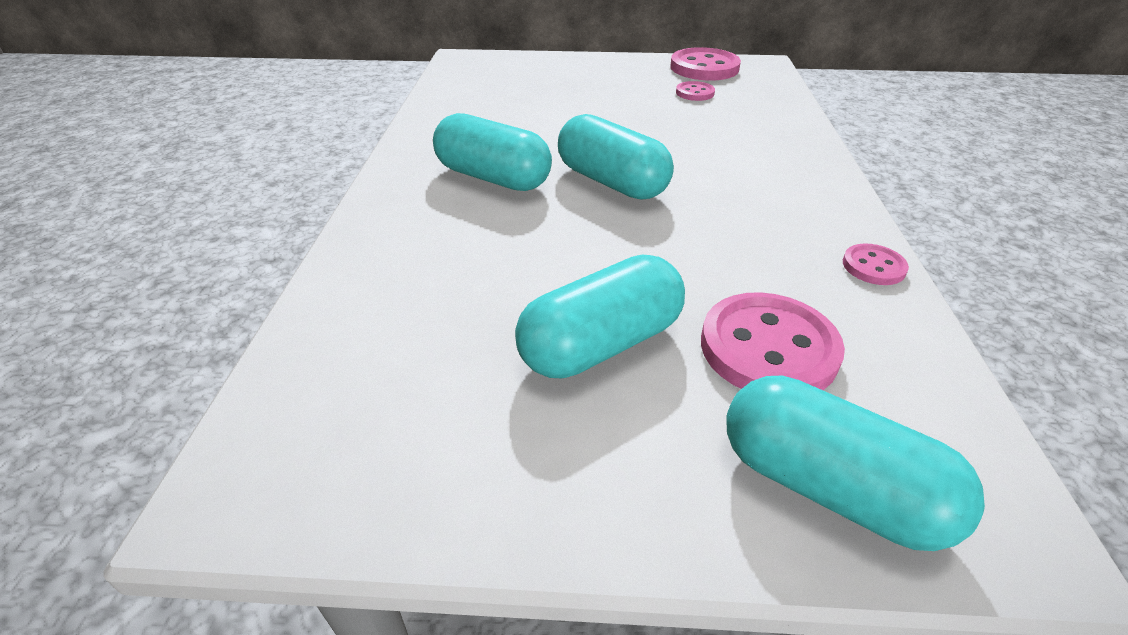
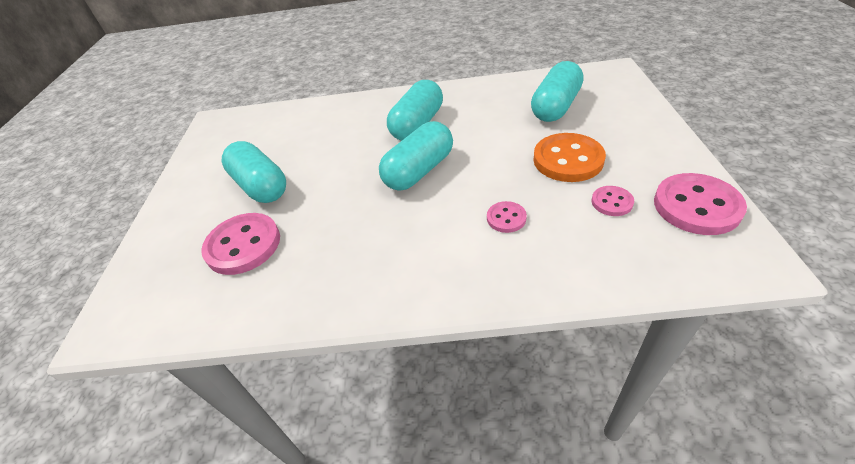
camera: 90 degrees right, 5 degrees up
(622, 100) = (568, 160): none -> orange button
(829, 487) = (155, 262): turquoise capsule -> turquoise capsule (555, 107)
(873, 266) = (311, 306): pink button -> pink button (506, 218)

